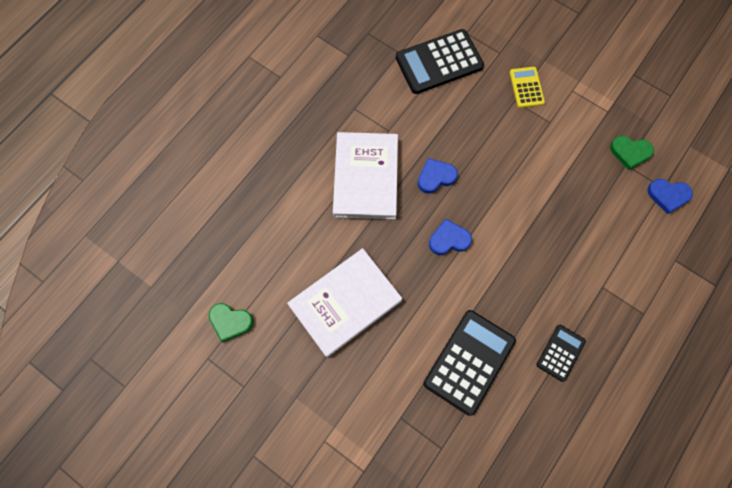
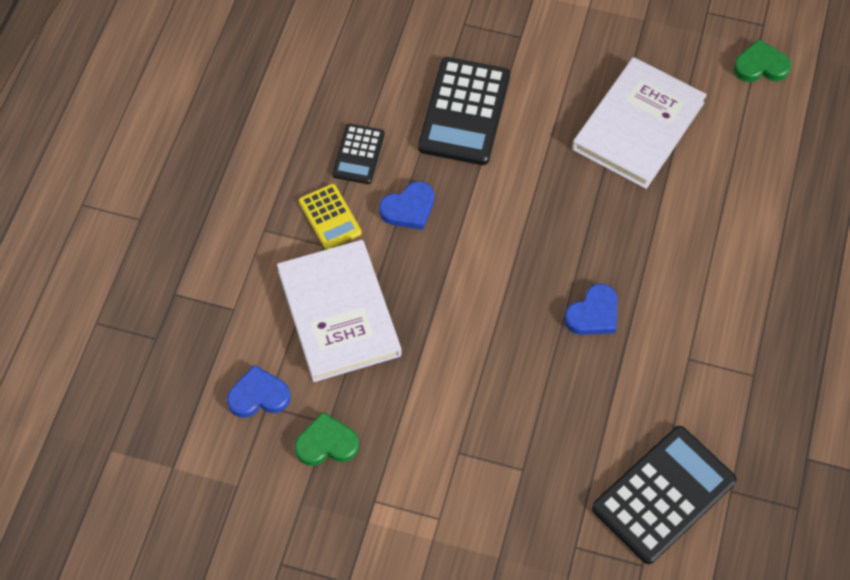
camera: 160 degrees right, 10 degrees down
(366, 177) = (688, 282): white book -> white book (339, 313)
(449, 239) = (542, 238): blue heart -> blue heart (409, 208)
(526, 87) = (512, 498): yellow calculator -> yellow calculator (330, 217)

